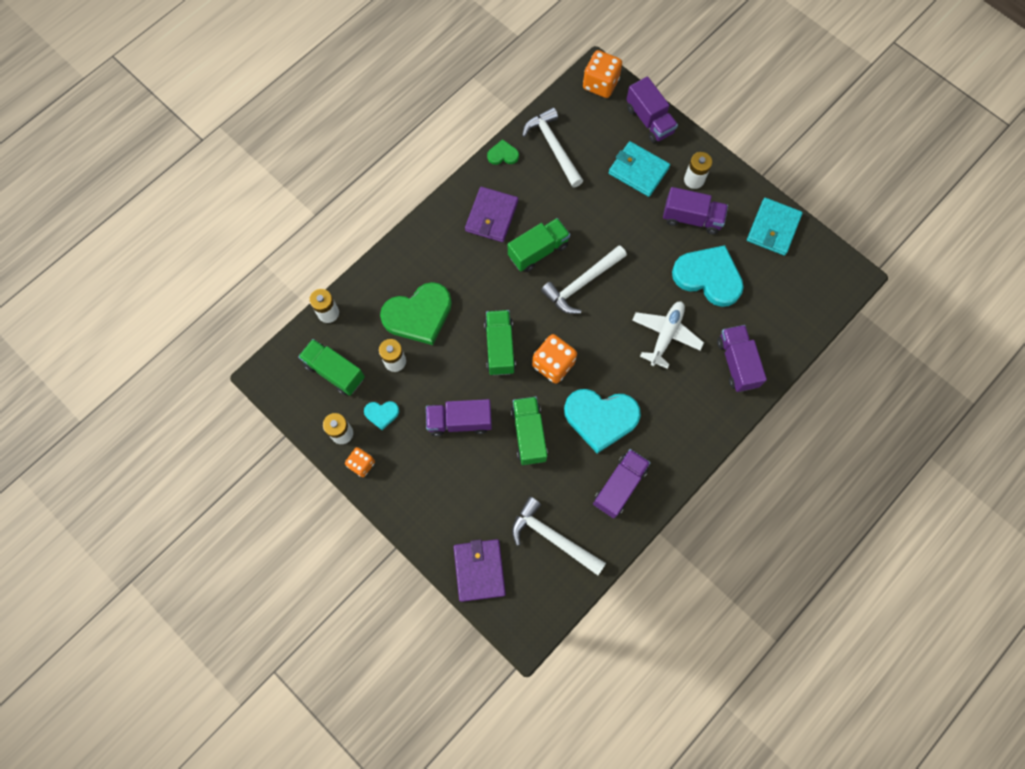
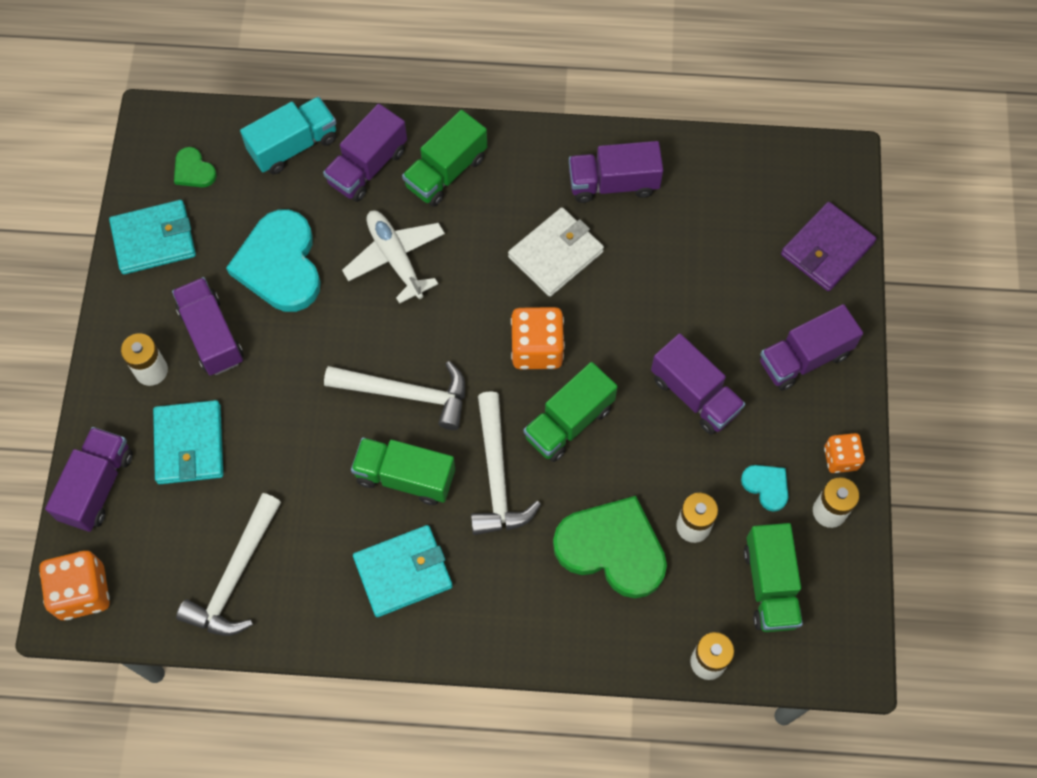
camera: 130 degrees left, 5 degrees down
(429, 497) = (804, 358): none -> purple truck
(492, 216) = (403, 572): purple wallet -> turquoise wallet
(503, 155) = (299, 632): green heart -> green heart (193, 170)
(529, 434) = (641, 312): green truck -> green truck (446, 172)
(552, 537) = (727, 207): white hammer -> white hammer (497, 476)
(600, 418) = (555, 254): turquoise heart -> white wallet
(666, 335) = (395, 258): white plane -> white plane turned 75 degrees clockwise
(781, 335) = (293, 146): none -> turquoise truck

